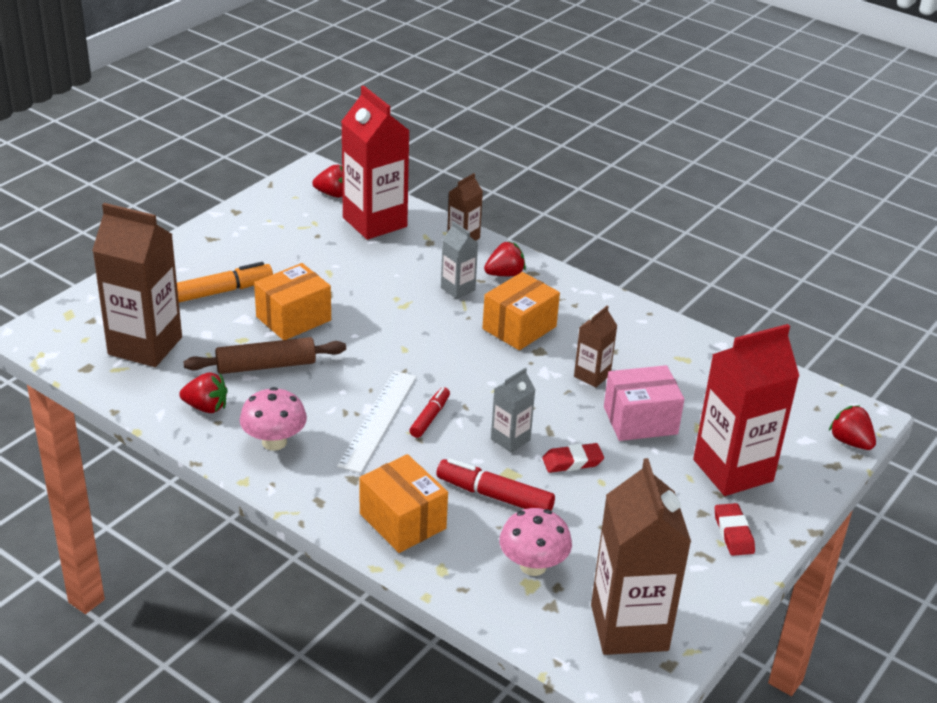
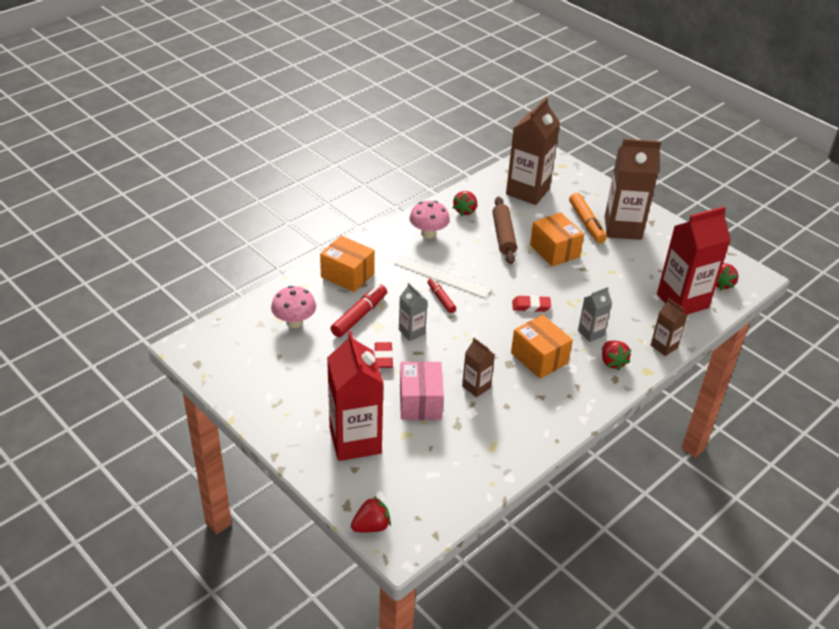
camera: 100 degrees right, 5 degrees up
(403, 521) = (347, 275): orange box -> orange box turned 60 degrees clockwise
(430, 417) = (441, 298): red marker -> red marker turned 150 degrees counterclockwise
(629, 627) = (231, 353): brown carton -> brown carton (623, 228)
(733, 533) = (293, 423): red eraser -> red eraser (531, 306)

